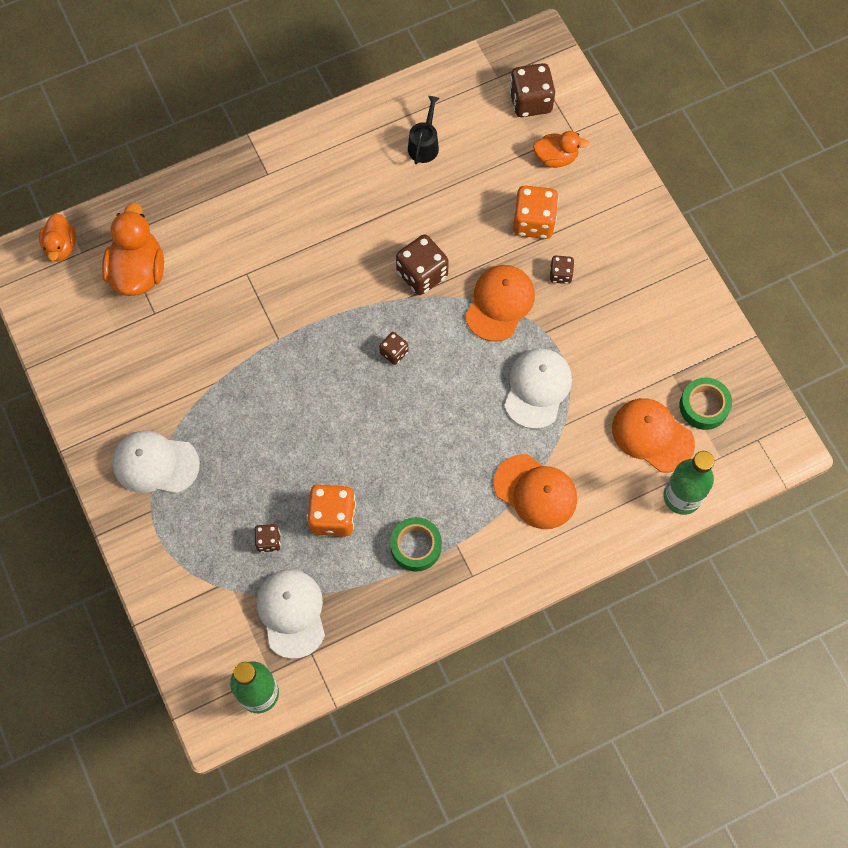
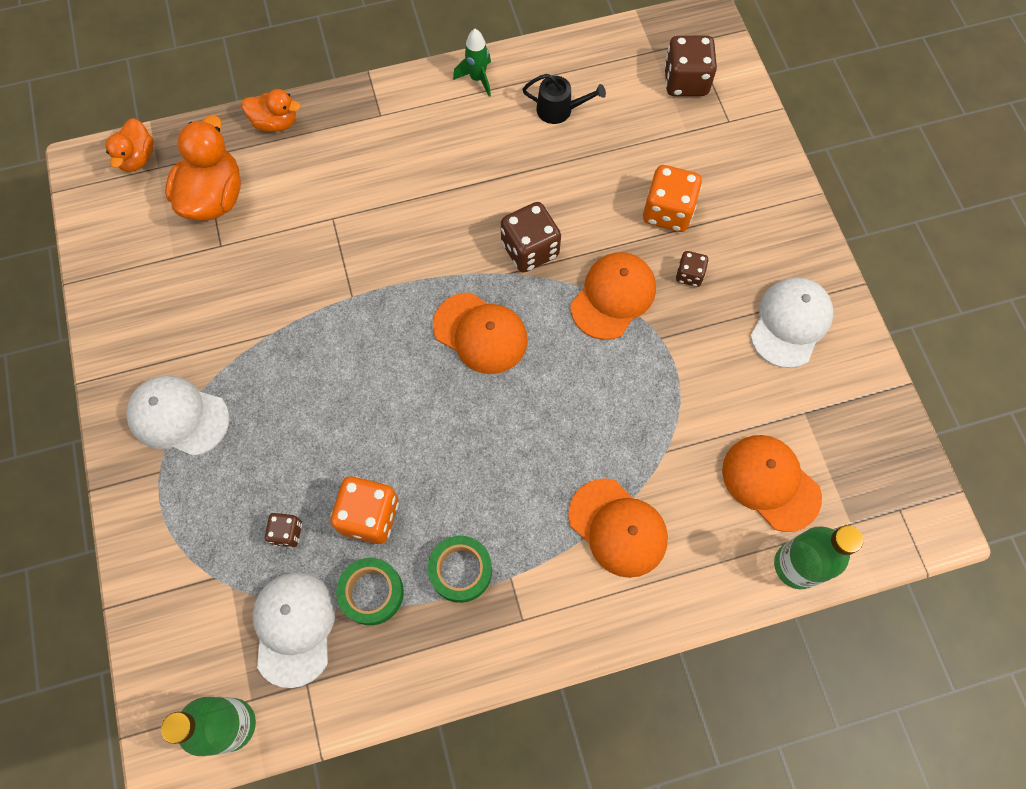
camera: 10 degrees right, 0 degrees up
(347, 127) = (477, 79): none -> green rocket
(394, 352) = (480, 333): brown dice -> orange cap
(424, 145) = (559, 110): black watering can -> black watering can turned 75 degrees clockwise
(537, 388) = (640, 403): white cap -> white cap (790, 323)
(556, 158) = (704, 145): orange duck -> orange duck (275, 122)
(704, 406) = (838, 457): green tape -> green tape (372, 592)

